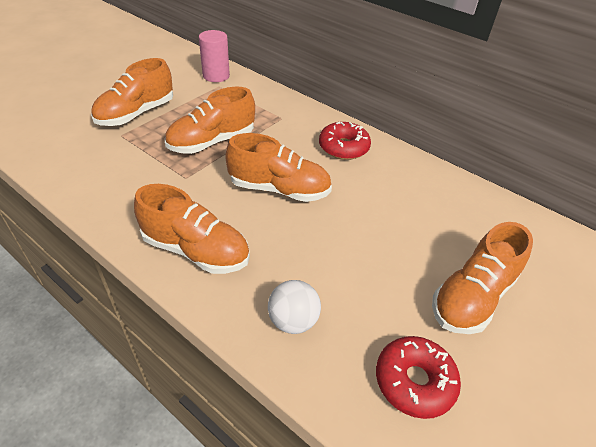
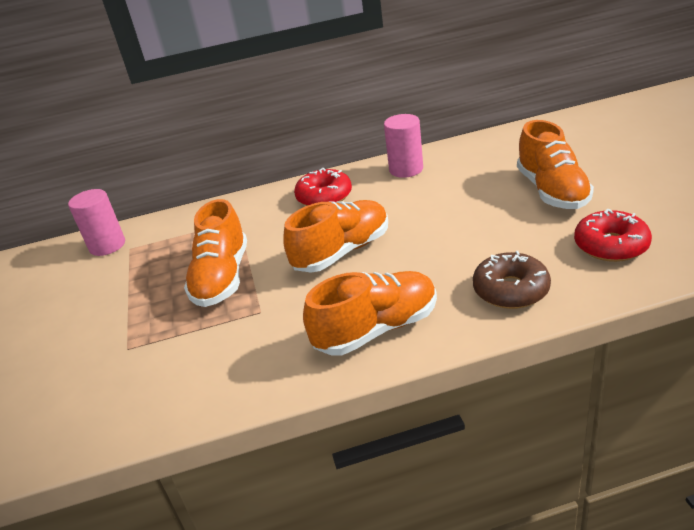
camera: 45 degrees left, 10 degrees down
(136, 114) = (100, 326): orange shoe -> none
(293, 321) = (511, 290): white ball -> brown donut
(421, 178) = (406, 169): none -> pink cylinder

